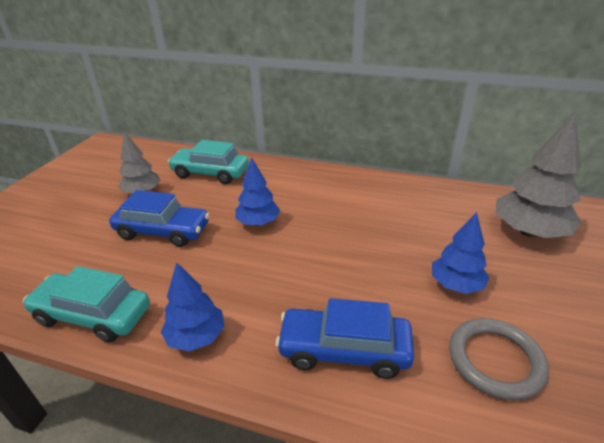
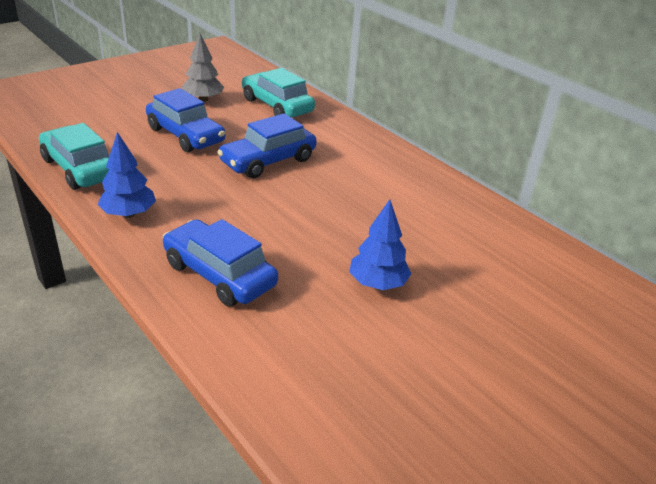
camera: 30 degrees right, 0 degrees up
(258, 222) = (268, 161): blue tree -> blue car
(495, 360) = (329, 344): grey ring -> none
(529, 232) = (526, 284): grey tree -> none

